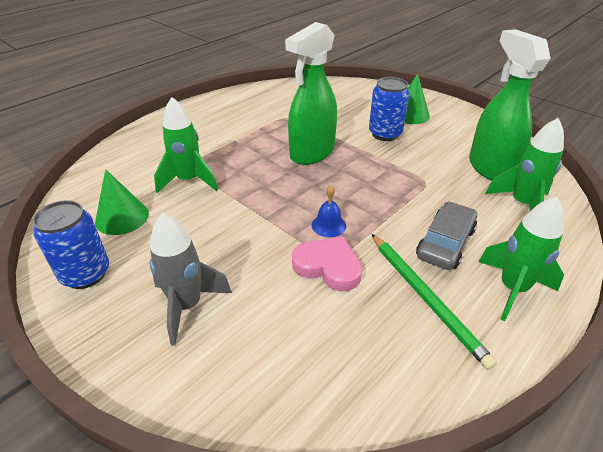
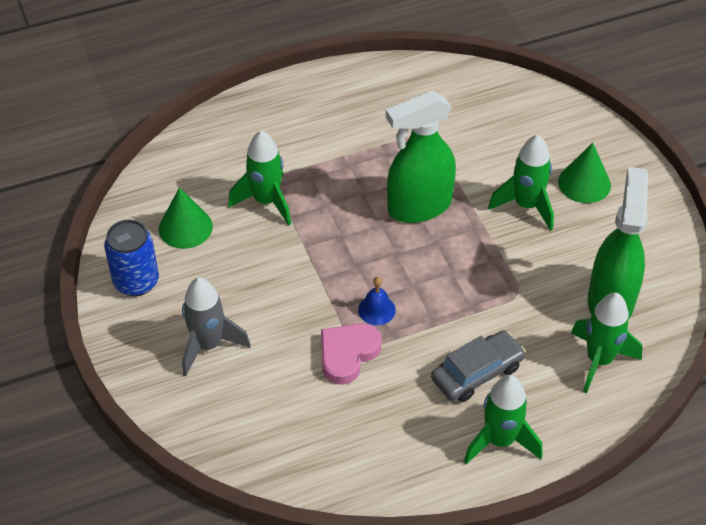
camera: 25 degrees right, 10 degrees up
(328, 266) = (347, 354): pink heart -> pink heart turned 105 degrees counterclockwise
(385, 134) = (526, 206): blue can -> green rocket
(425, 298) = (414, 417): green pencil -> none

